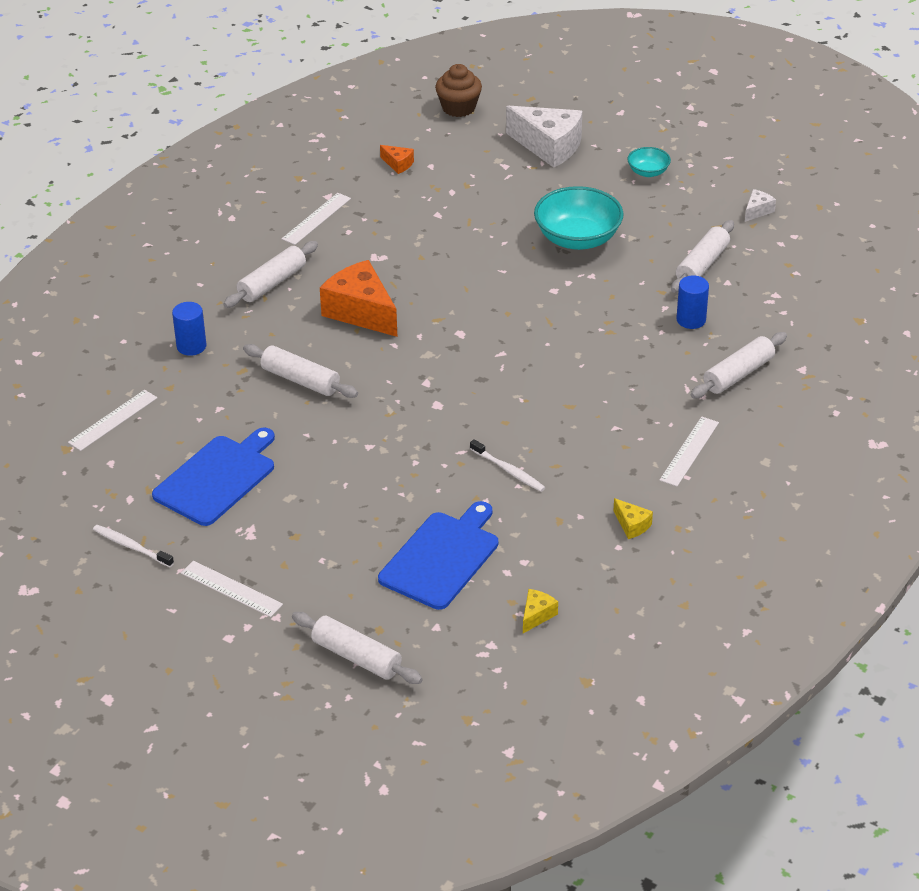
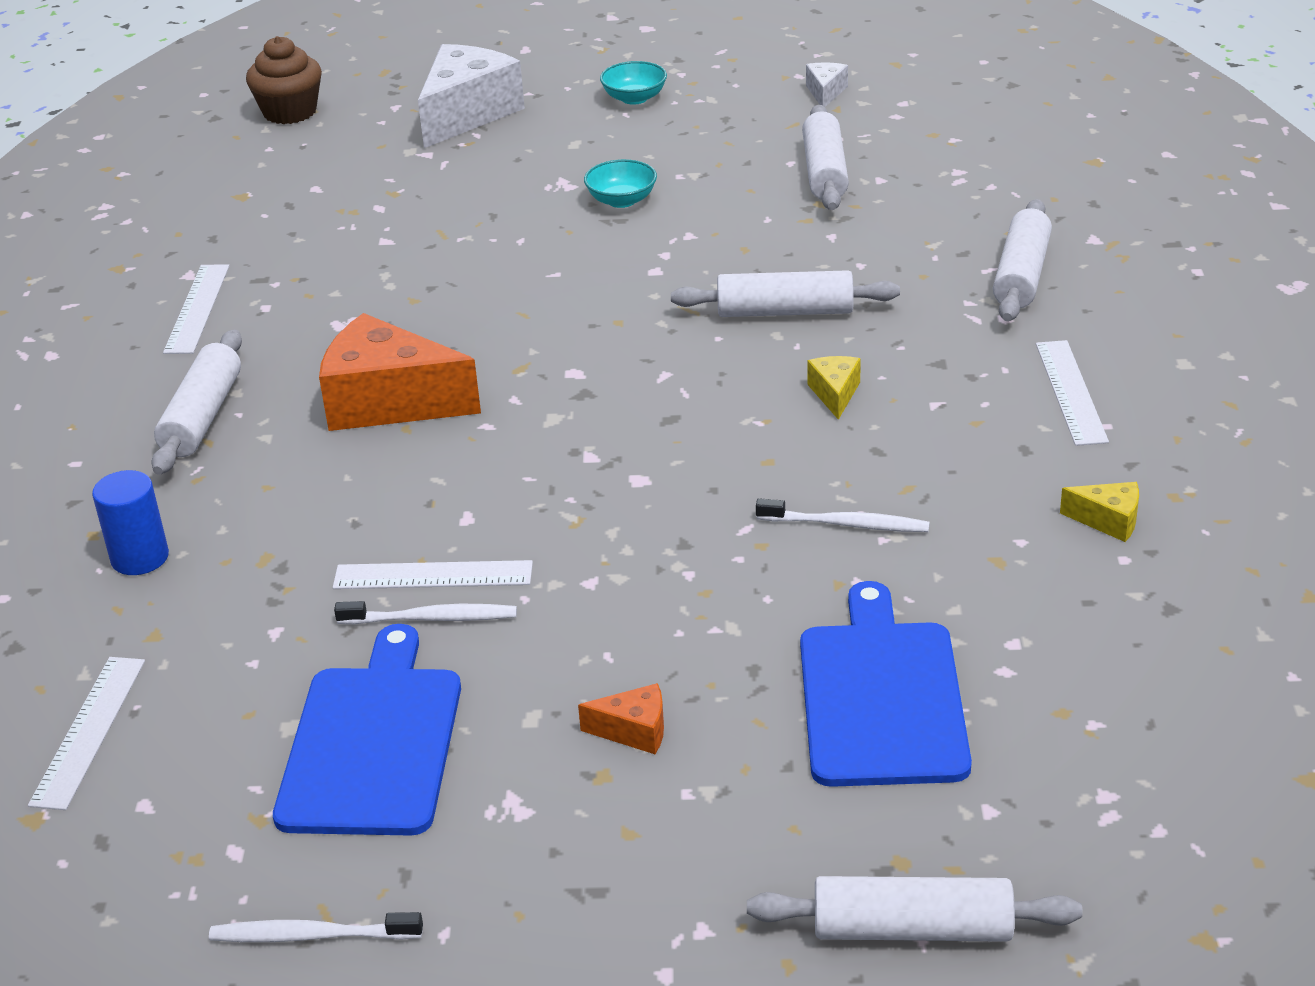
camera: 30 degrees left, 5 degrees down
(231, 588) = (573, 920): white ruler -> white ruler (433, 575)
(287, 432) = (432, 618): none -> white toothbrush
(300, 380) = (380, 533): white rolling pin -> white rolling pin (785, 311)
(398, 164) = (263, 202): orange cheese -> orange cheese (634, 731)
(537, 615) = (1123, 714): yellow cheese -> yellow cheese (835, 394)
(549, 146) = (467, 114): white cheese -> white cheese turned 60 degrees counterclockwise
(577, 238) = (621, 200): turquoise bowl -> turquoise bowl, size x0.50
(691, 320) = (883, 237): blue cylinder -> none

